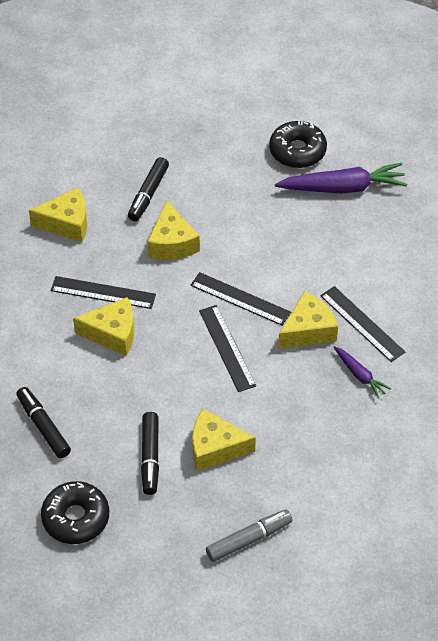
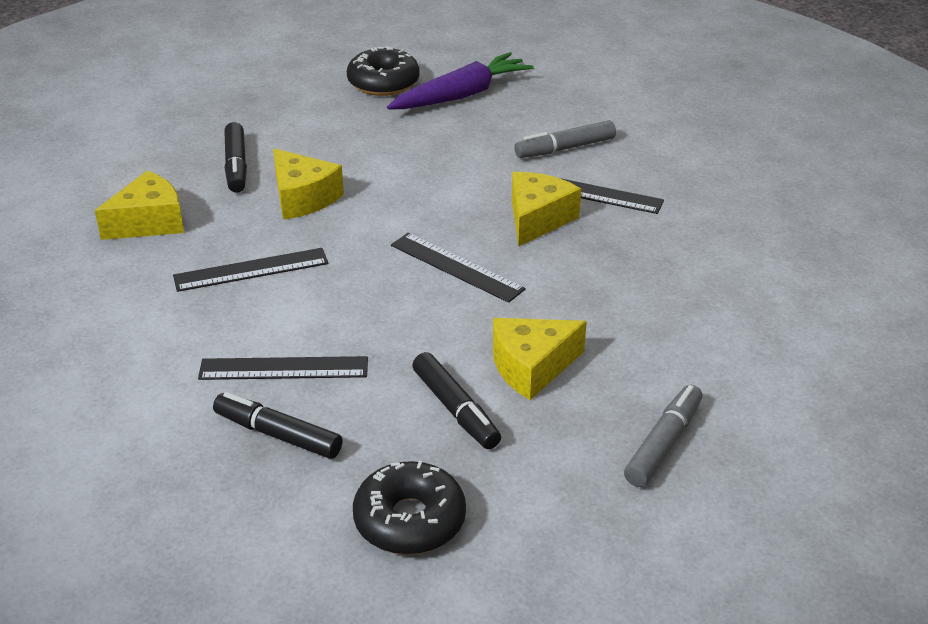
camera: 30 degrees left, 15 degrees down
(112, 333) = (297, 304): yellow cheese -> none
(240, 299) = (431, 218): black ruler -> black ruler (284, 368)
(359, 375) = (635, 237): purple carrot -> none
(376, 273) = (565, 148): none -> grey marker

